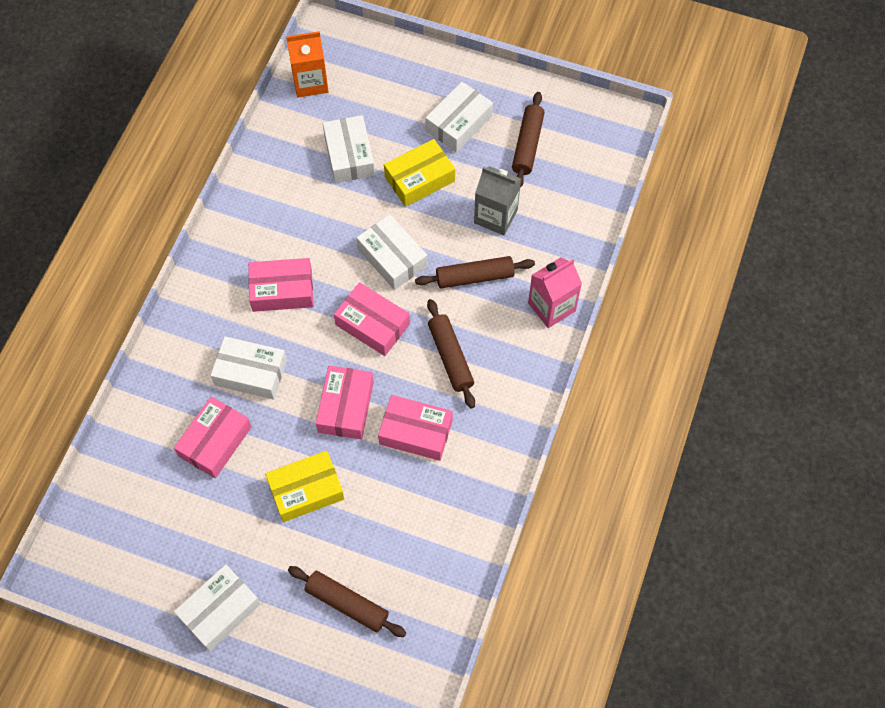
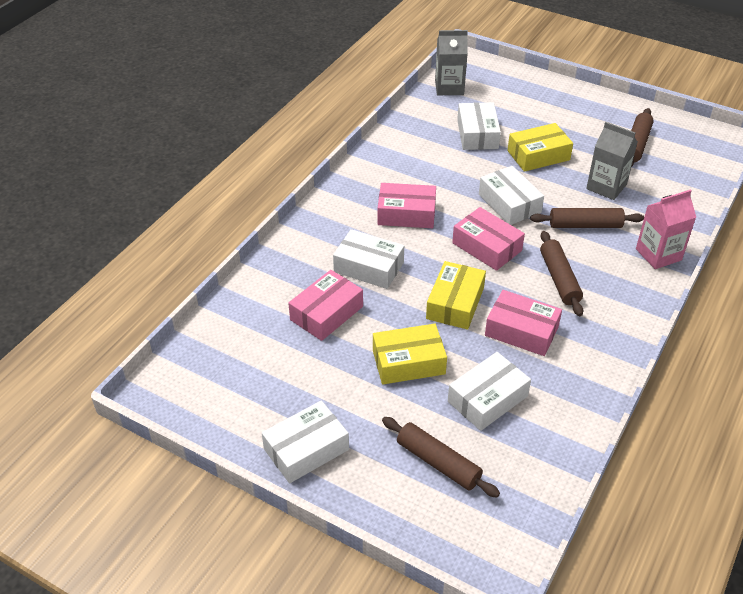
camera: 10 degrees right, 20 degrees down
(310, 82) = (449, 87): orange carton -> grey carton
(346, 407) = (455, 303): pink box -> yellow box
(459, 123) = (575, 124): white box -> white box (487, 399)

